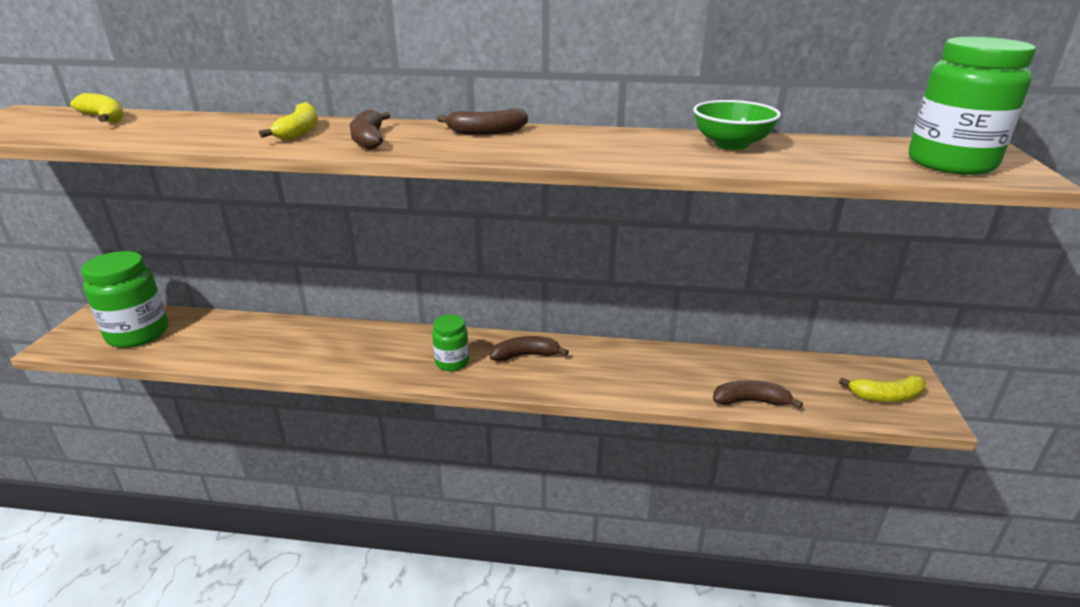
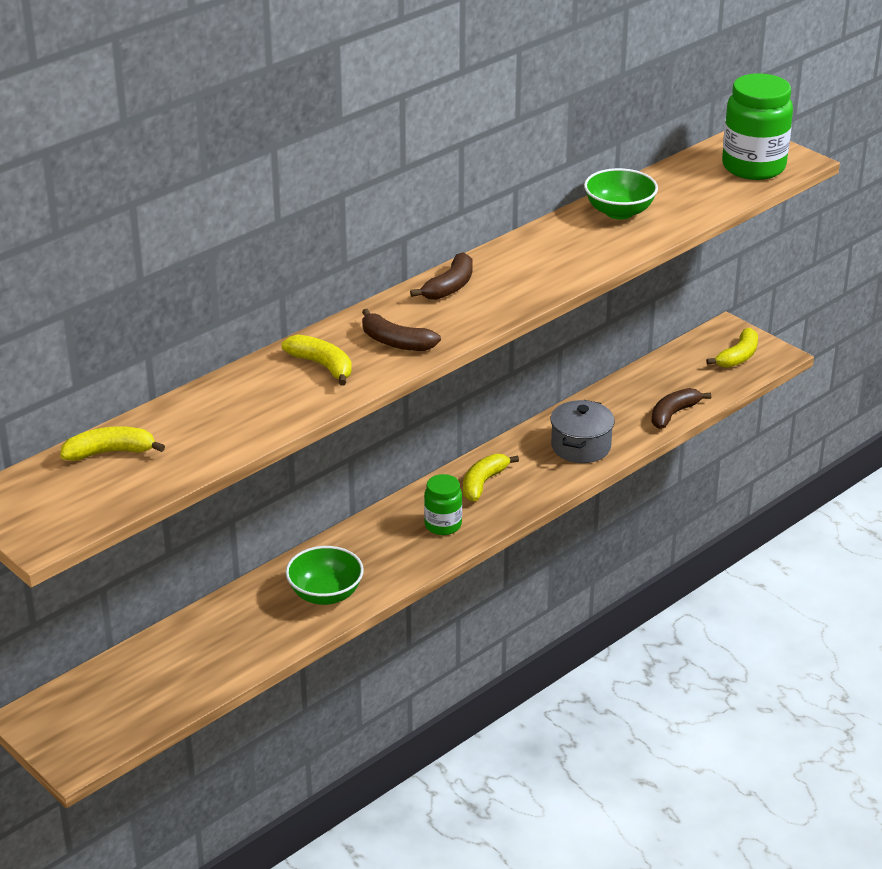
camera: 50 degrees left, 5 degrees up
(138, 334) = (128, 698): green jar -> none
(316, 353) = (325, 594): none -> green bowl
(525, 355) = (483, 483): brown banana -> yellow banana
(634, 377) = (581, 446): none -> grey pot

